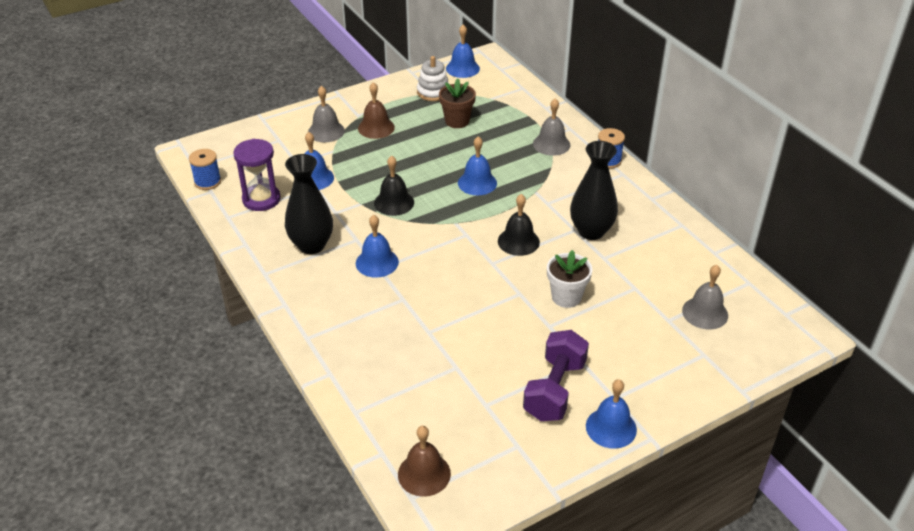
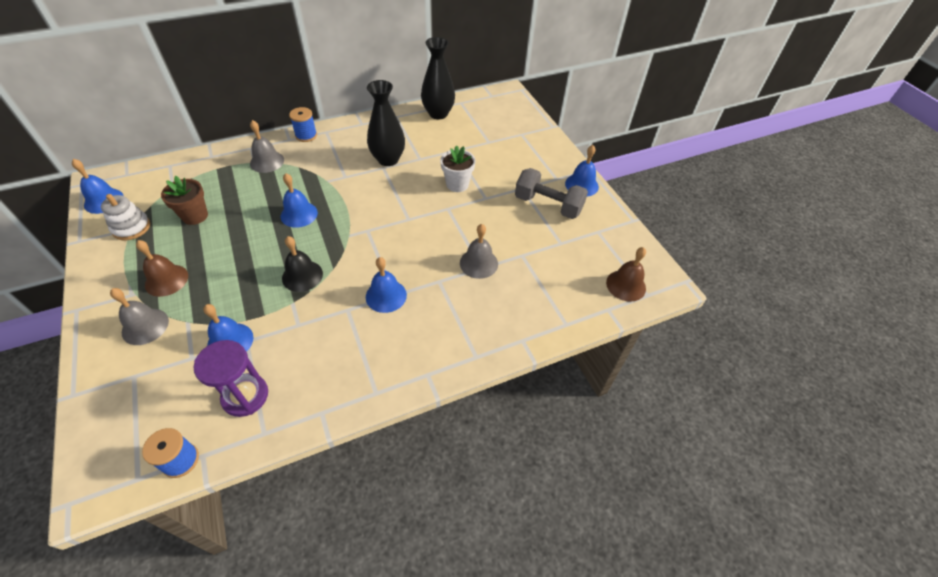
camera: 85 degrees left, 10 degrees up
(311, 245) = (344, 348): black vase -> black vase (438, 114)
(518, 241) = (387, 200): black bell -> none
(554, 390) = (548, 205): purple dumbbell -> grey dumbbell
(705, 313) = (485, 125): grey bell -> grey bell (478, 263)

